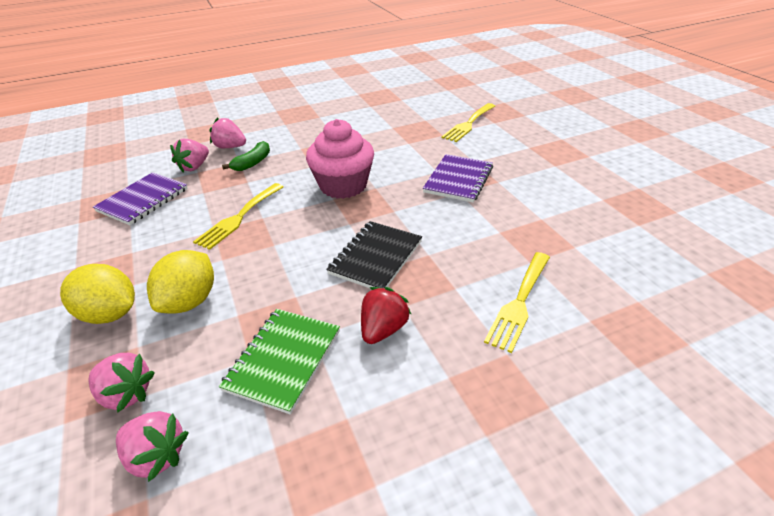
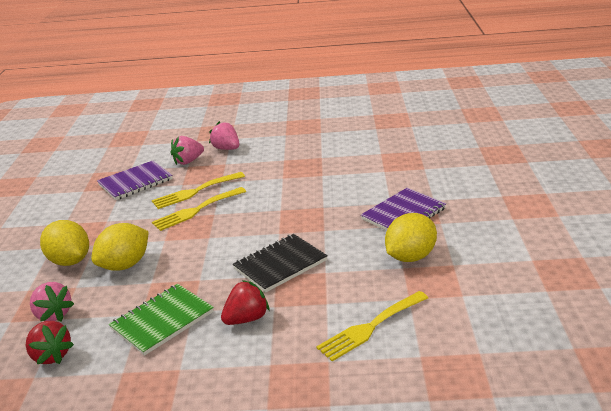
camera: 25 degrees right, 10 degrees down
(157, 456) = (51, 355): pink strawberry -> red strawberry
(253, 162) = (236, 166): green banana -> none
(343, 186) = (296, 200): pink cupcake -> none
(468, 124) = (459, 162): yellow fork -> yellow fork (195, 192)
(498, 220) = (410, 257): none -> yellow lemon

